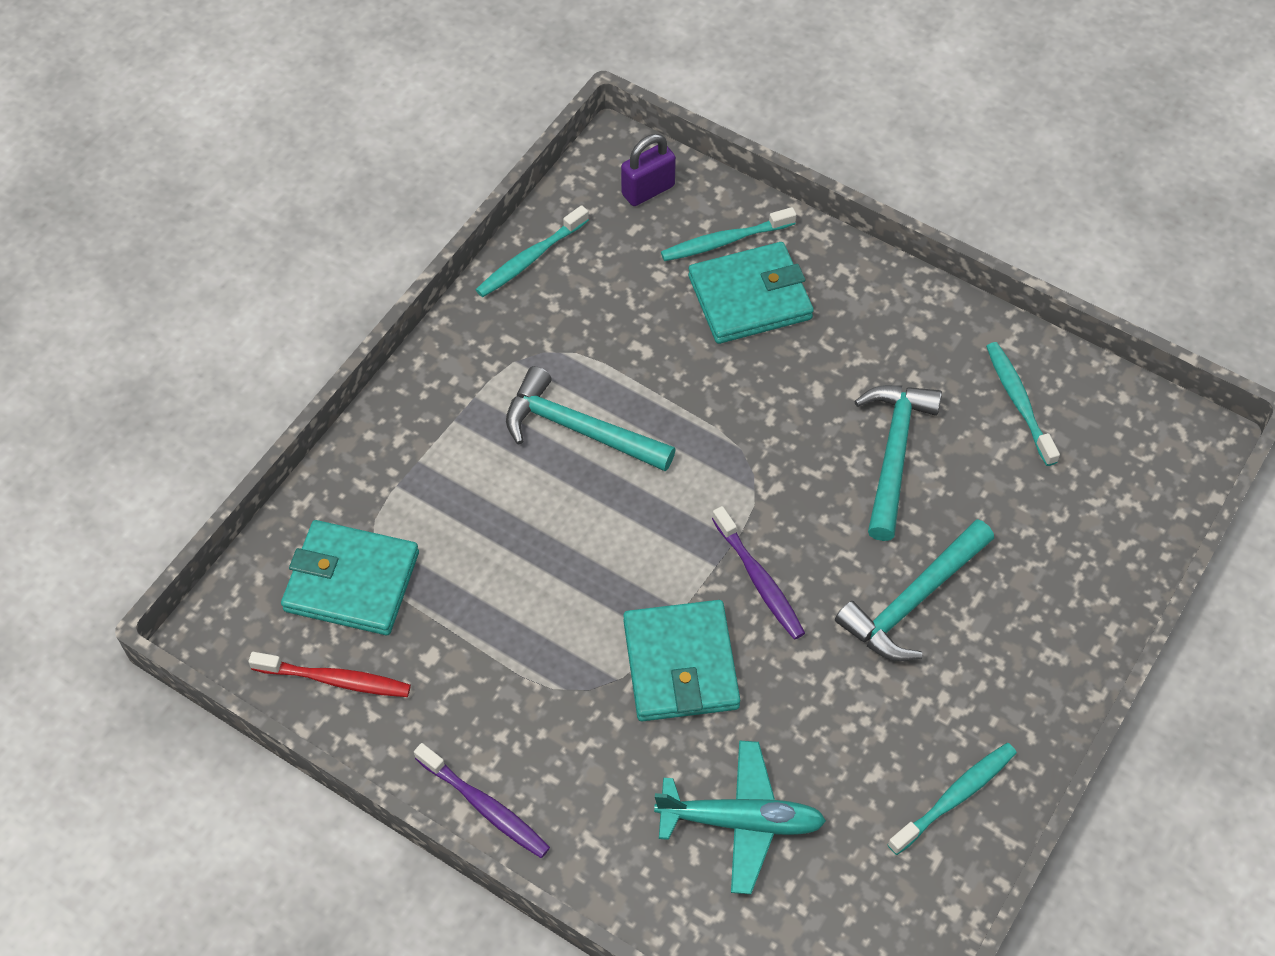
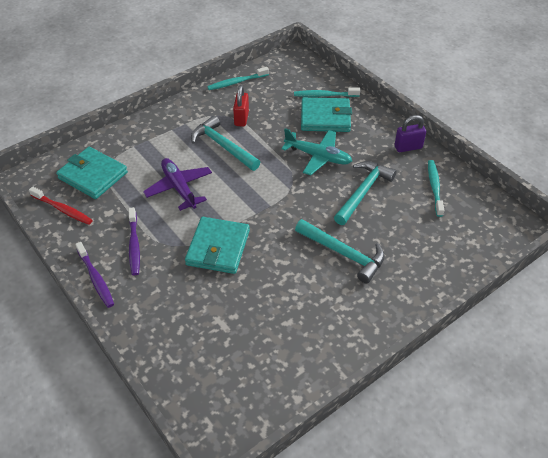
camera: 20 degrees right, 10 degrees down
(540, 555) = (179, 188): none -> purple plane
(583, 350) = (241, 118): none -> red padlock
(648, 190) = (300, 71): purple padlock -> purple padlock (408, 147)
(741, 821) = (211, 322): turquoise plane -> turquoise plane (318, 157)
(759, 580) = (273, 224): purple toothbrush -> purple toothbrush (134, 245)
(913, 601) = (343, 253): turquoise hammer -> turquoise hammer turned 120 degrees counterclockwise
(955, 797) = (323, 345): turquoise toothbrush -> none

